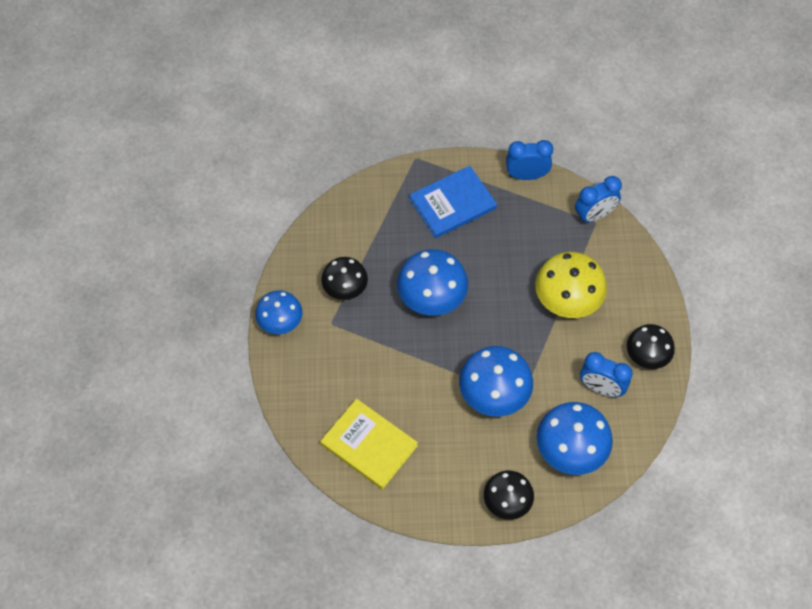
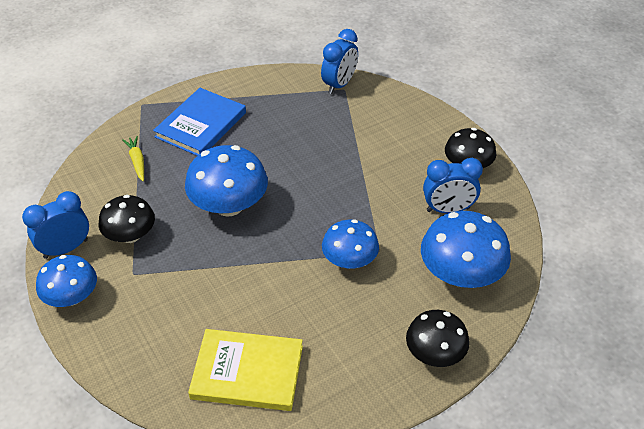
camera: 30 degrees left, 15 degrees down
(383, 218) = (137, 161): none -> yellow carrot
(494, 394) = (349, 260): blue mushroom -> blue mushroom, size x0.66
(526, 175) = (257, 79): blue clock -> blue clock (66, 248)
(567, 299) = (362, 154): yellow mushroom -> none

